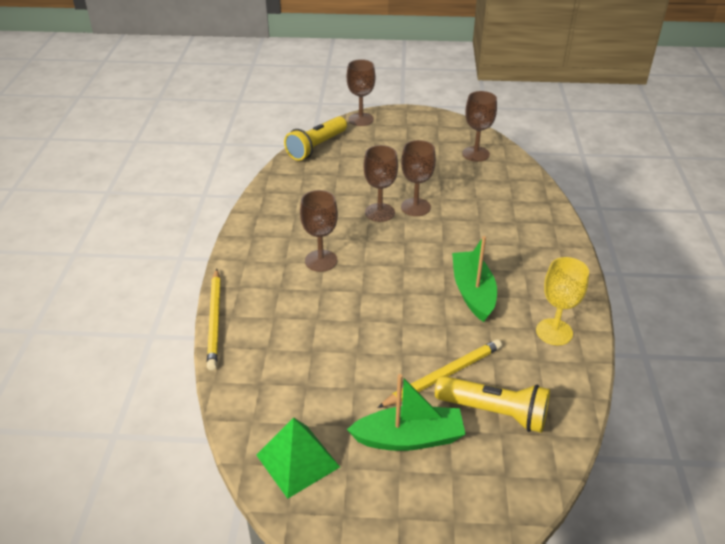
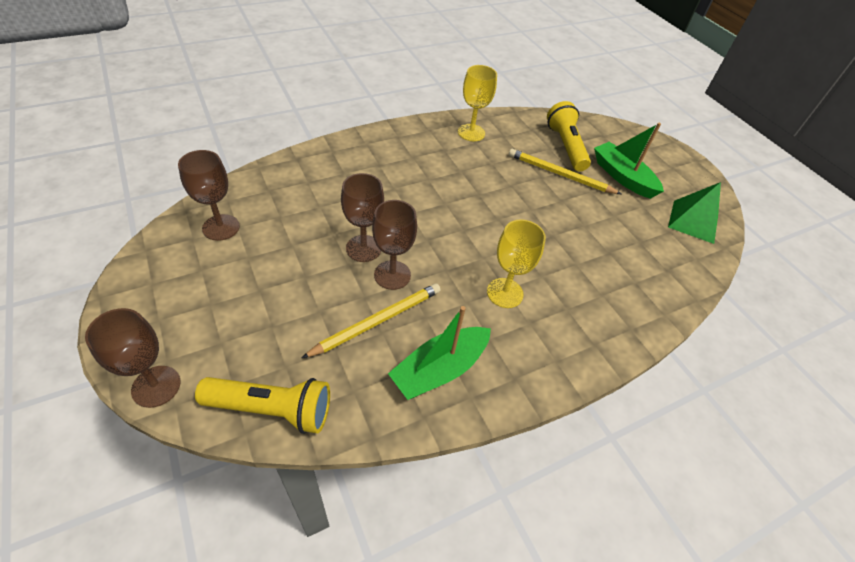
camera: 125 degrees left, 10 degrees up
(215, 320) = (648, 338): yellow pencil -> yellow pencil (377, 321)
(321, 261) = (505, 293): brown goblet -> yellow goblet
(473, 292) = (463, 179): green boat -> green boat (440, 369)

